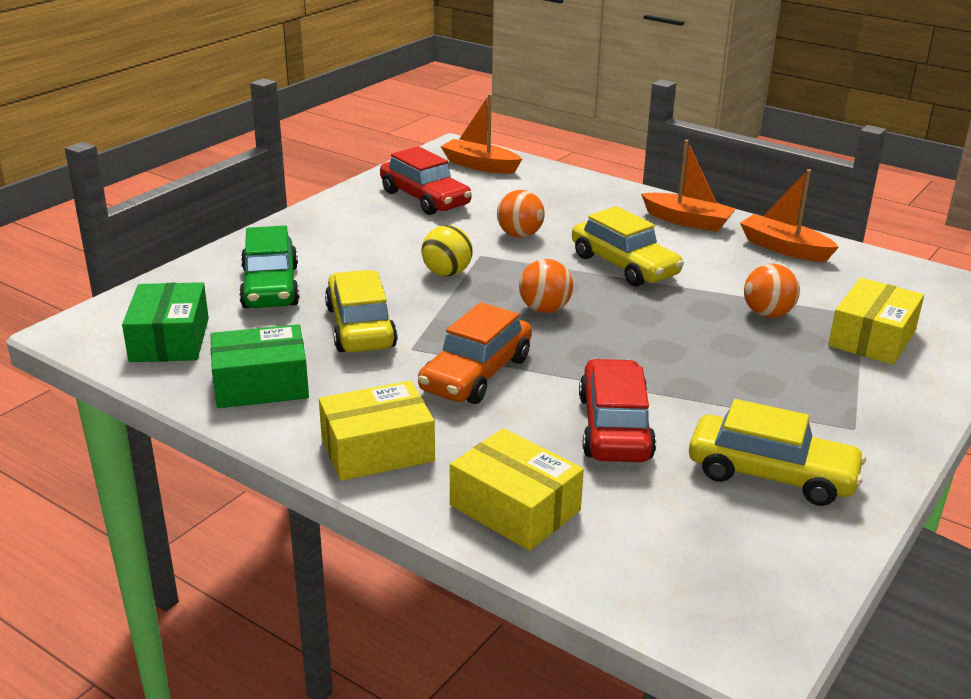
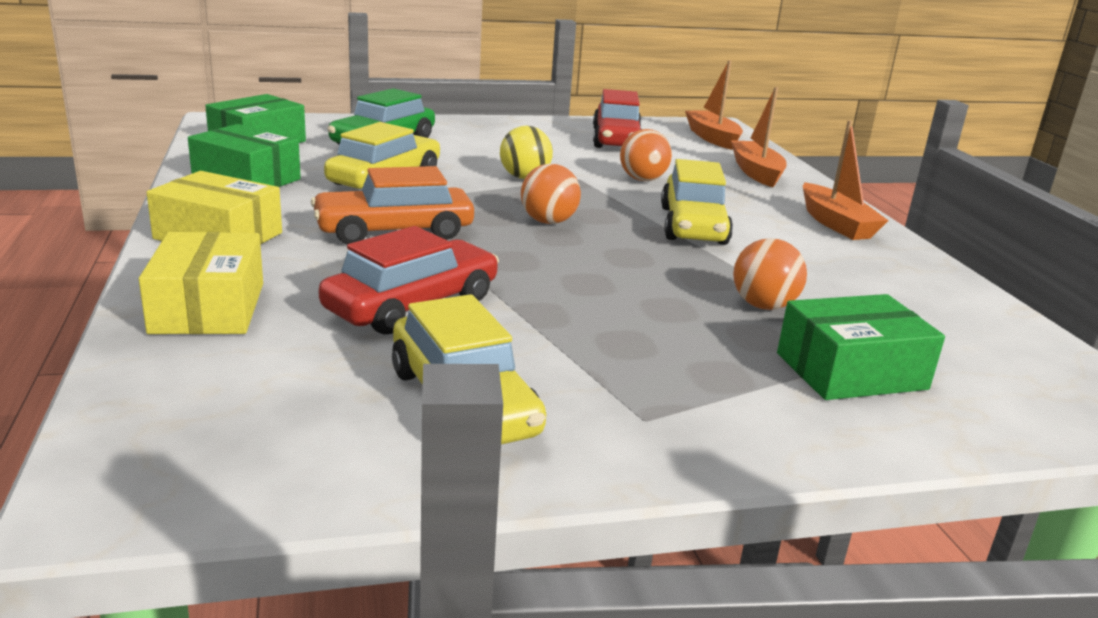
camera: 40 degrees right, 5 degrees down
(784, 248) = (906, 275): orange boat -> orange boat (756, 172)
(872, 338) = (851, 371): yellow box -> green box

